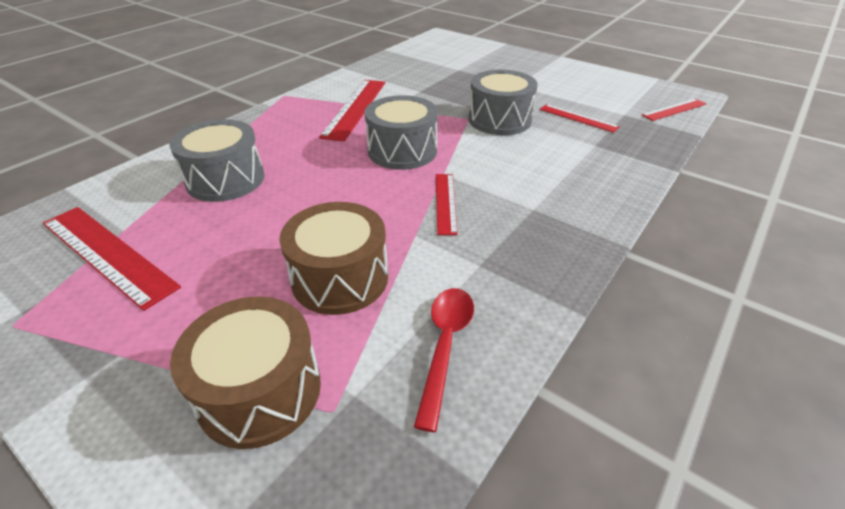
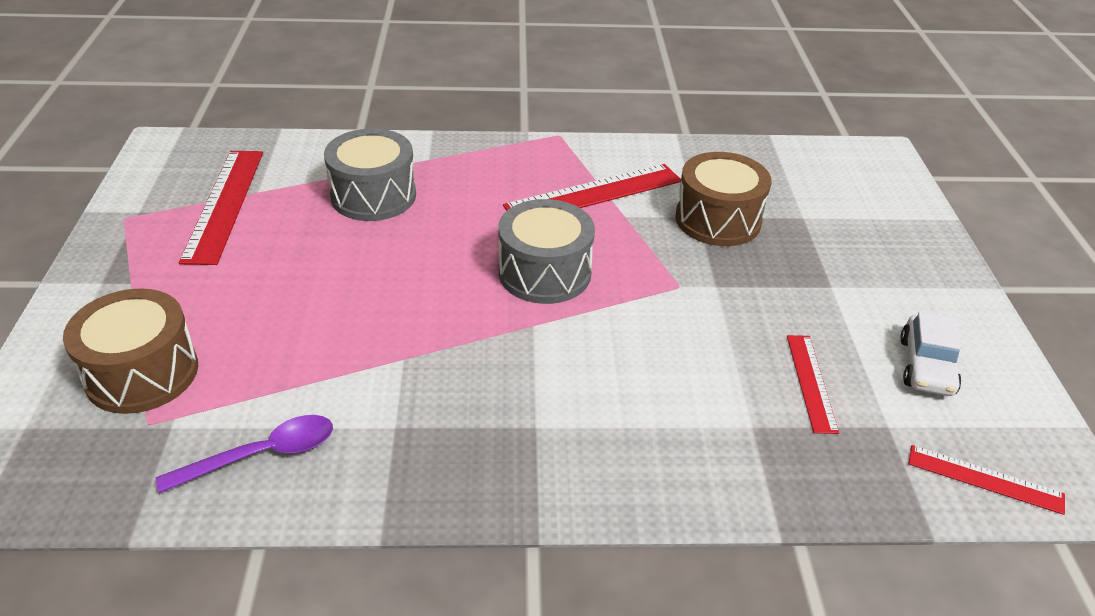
camera: 50 degrees right, 0 degrees up
(340, 278) = (298, 344): brown drum -> brown drum (718, 220)
(445, 202) = (478, 352): red ruler -> none
(445, 346) = (261, 455): red spoon -> purple spoon
(499, 120) = (710, 313): grey drum -> none
(593, 90) = (926, 366): none -> white car

